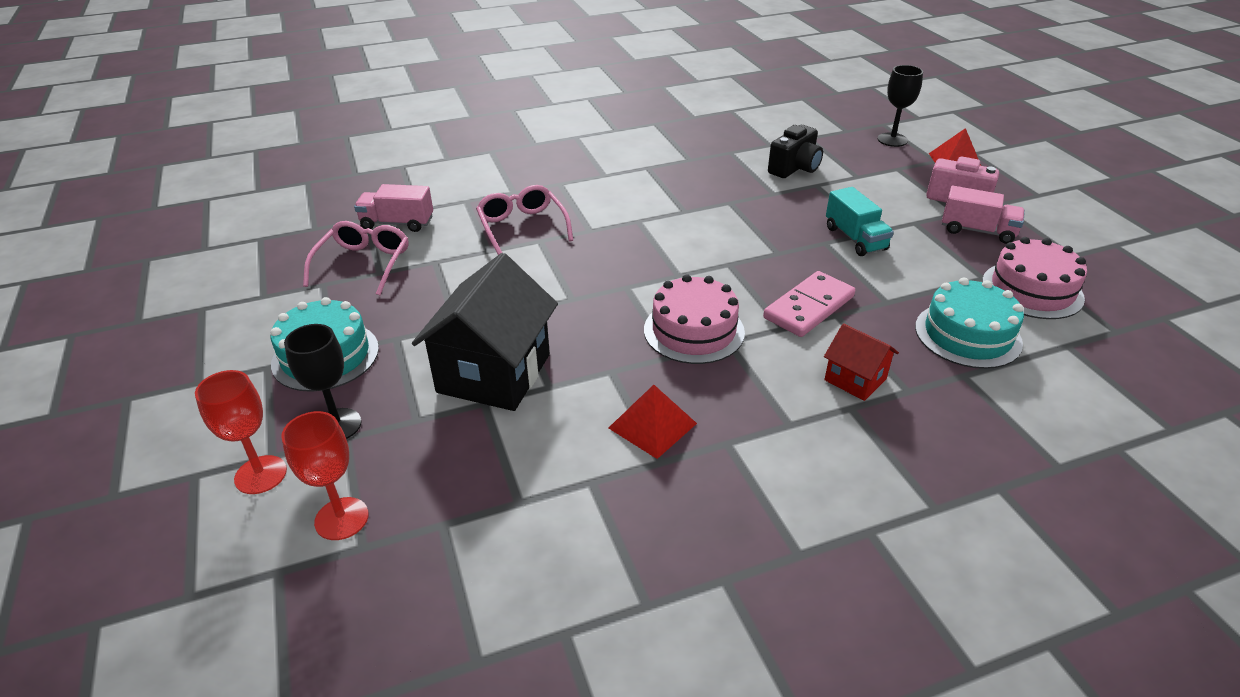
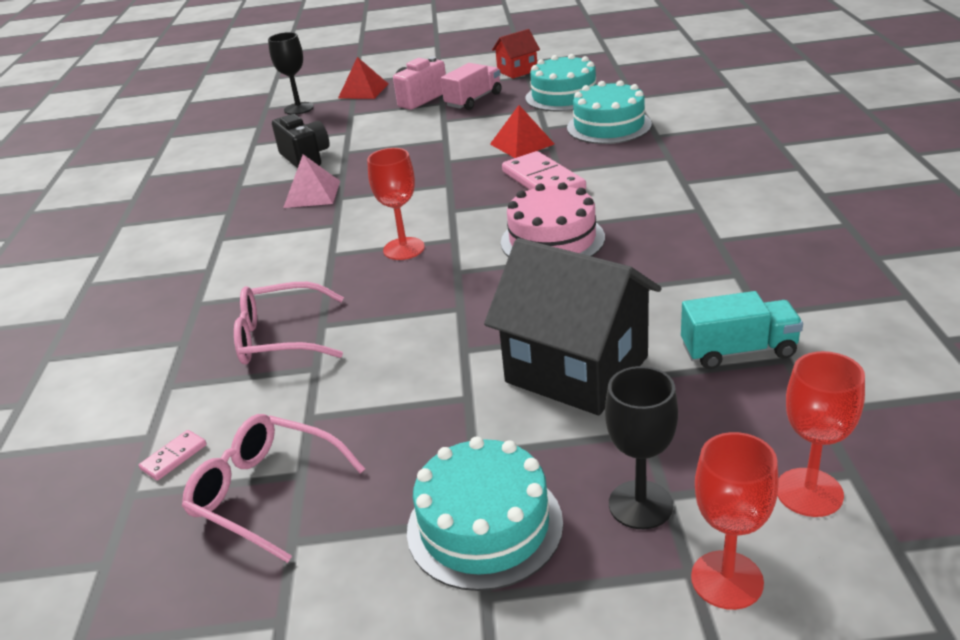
camera: 70 degrees left, 5 degrees down
(397, 223) = (174, 457): pink truck -> pink domino
(652, 425) = (687, 274): red pyramid -> red pyramid (522, 144)
(655, 253) = (404, 249): none -> red goblet
(731, 188) = (312, 194): none -> pink pyramid
(855, 238) = (450, 147): turquoise truck -> turquoise truck (738, 350)
(855, 379) = (649, 175): red house -> red house (517, 71)
(1032, 290) = (564, 96): pink cake -> turquoise cake

